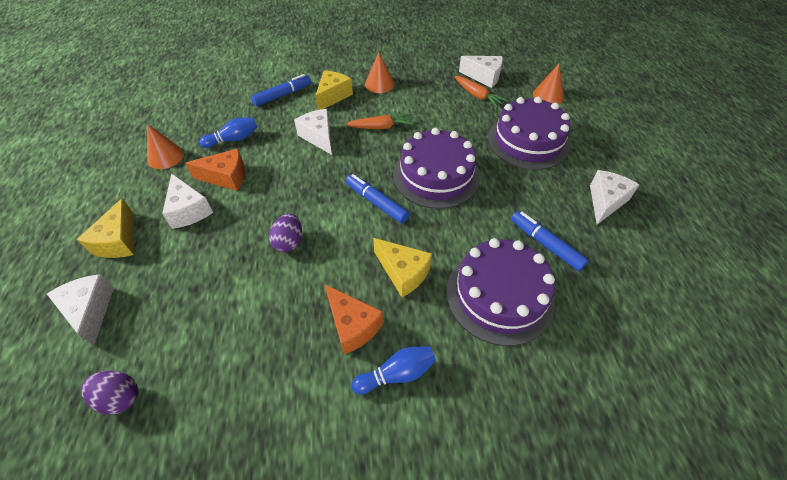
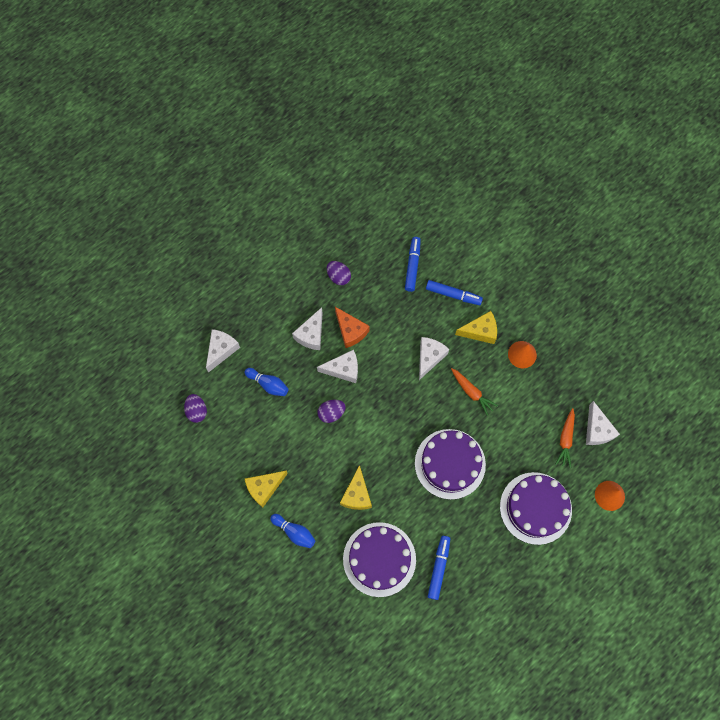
camera: 55 degrees right, 20 degrees up
(118, 241) = (265, 318): yellow cheese -> yellow cheese (264, 488)
(165, 157) = (338, 277): orange cone -> purple egg
(233, 139) = (384, 303): blue bowling pin -> blue bowling pin (268, 384)
(352, 325) = (305, 490): orange cheese -> none
(376, 202) = (398, 441): blue marker -> blue marker (412, 266)
(605, 201) = (508, 591): white cheese -> white cheese (343, 369)

